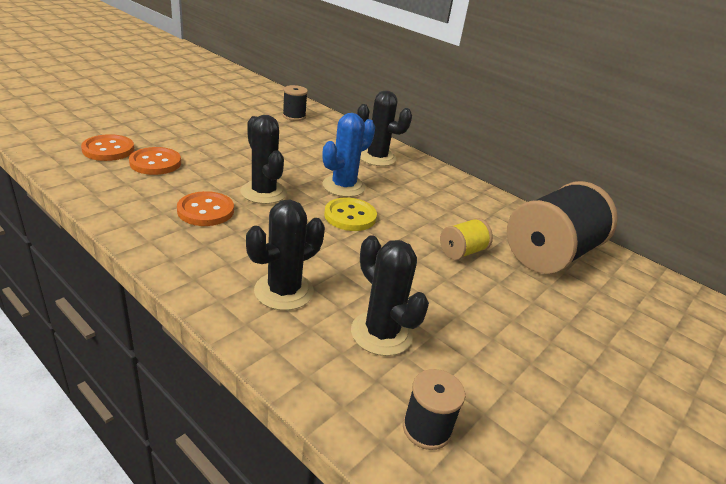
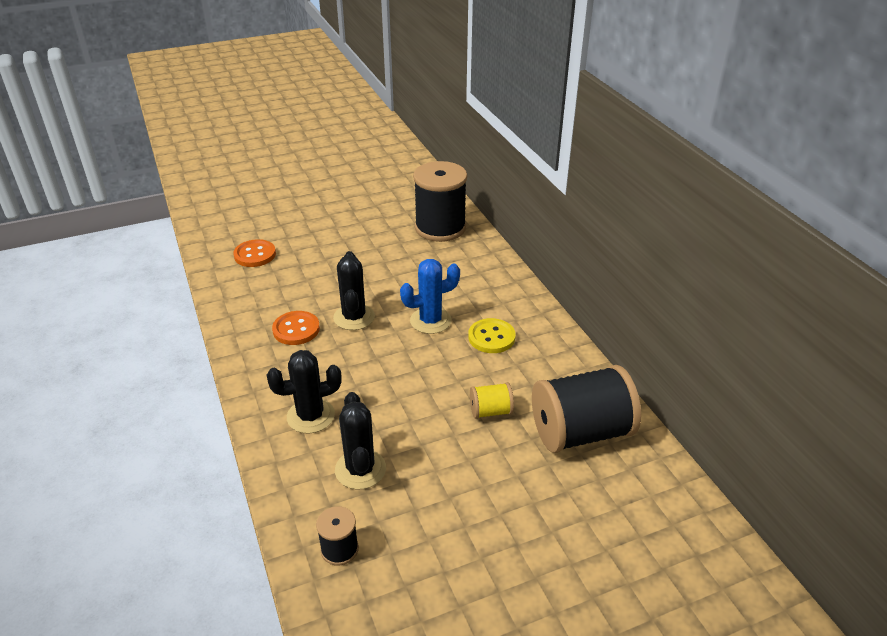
camera: 30 degrees right, 5 degrees up
(155, 163) = (284, 273): orange button -> none
(294, 116) = (440, 228): black spool -> black spool, size x2.15
(350, 216) = (413, 355): yellow button -> yellow button (491, 337)
(377, 157) = (489, 290): black cactus -> none

